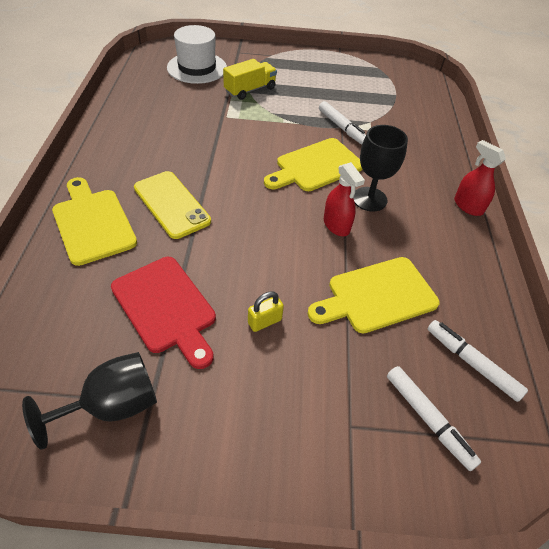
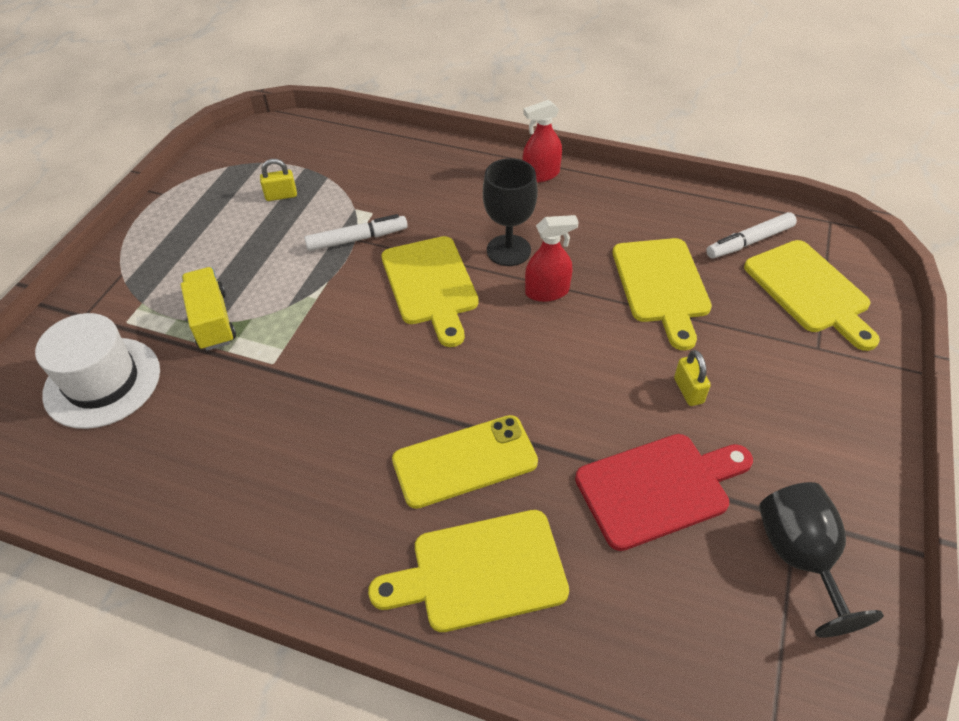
camera: 70 degrees left, 0 degrees up
(364, 91) = (281, 196): none -> yellow padlock
(428, 419) = (809, 290): white marker -> yellow cutting board

